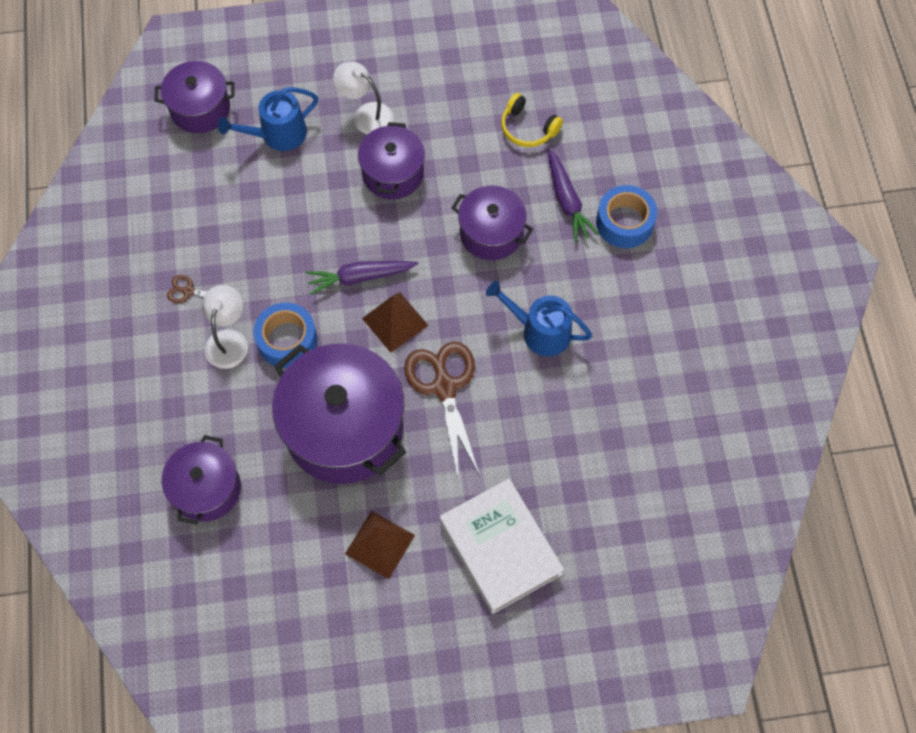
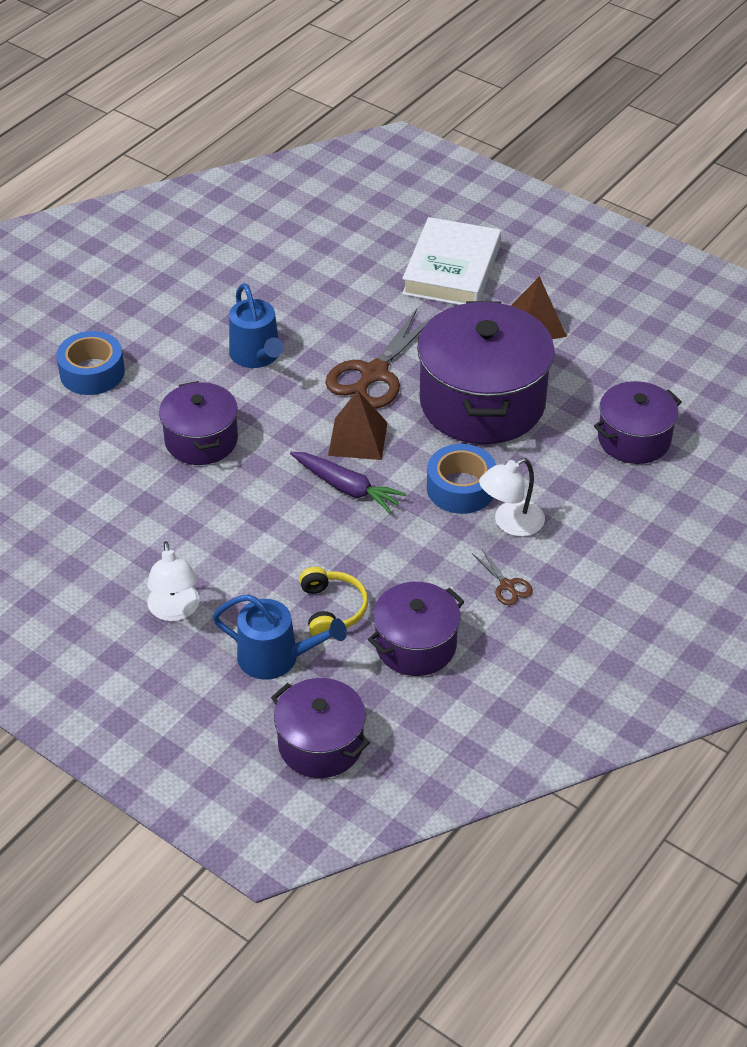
camera: 135 degrees left, 20 degrees down
(393, 173) = (218, 543): purple pot -> purple pot (415, 645)
(528, 128) = (59, 490): yellow headphones -> yellow headphones (332, 609)
(567, 200) = (110, 418): purple carrot -> none

